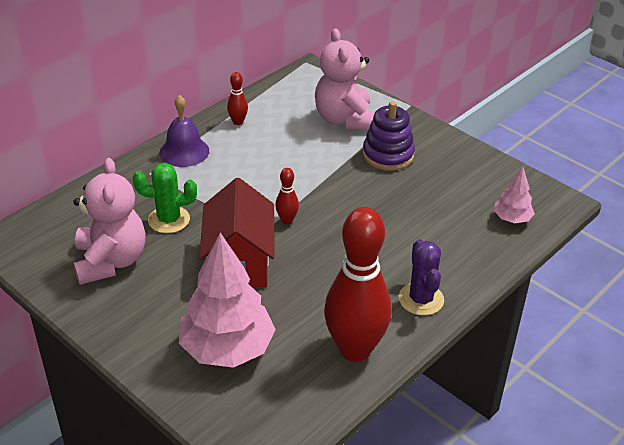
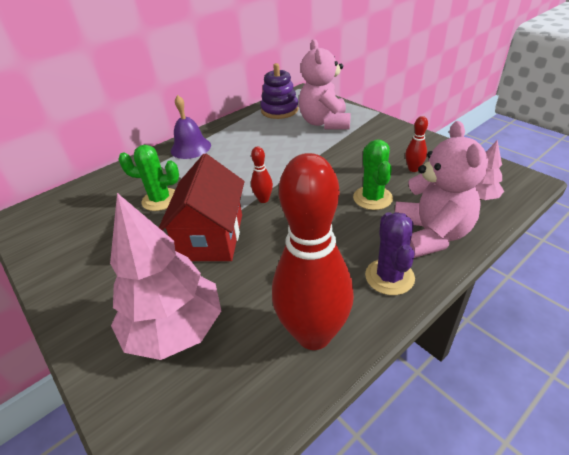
camera: 10 degrees right, 0 degrees up
(111, 261) = (96, 235): pink teddy bear -> pink teddy bear (431, 235)
(238, 122) = (239, 127): red bowling pin -> red bowling pin (413, 169)
(388, 155) = (359, 147): purple stacking toy -> purple stacking toy (279, 110)
(404, 219) = (372, 198): none -> green cactus

